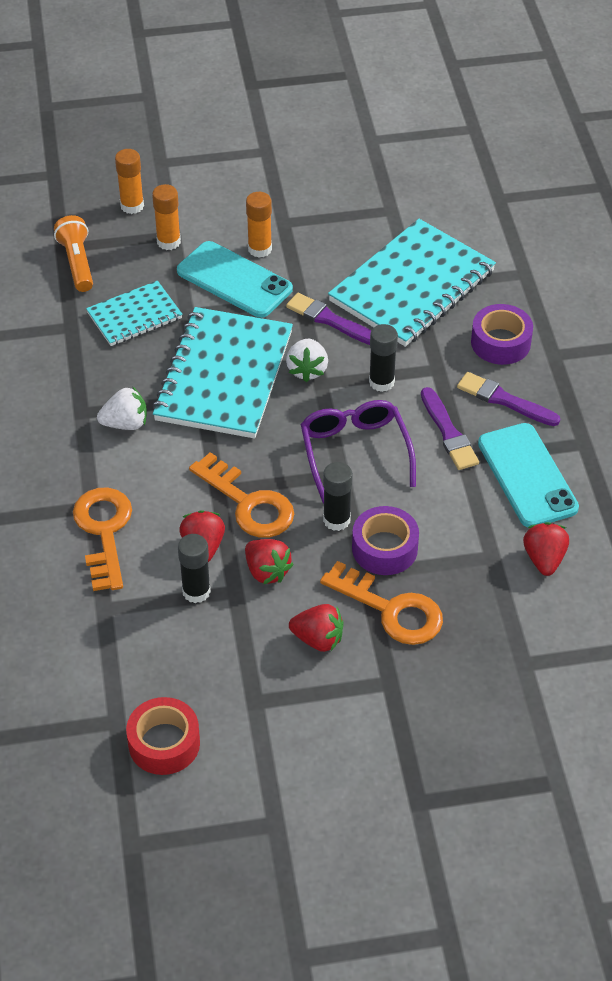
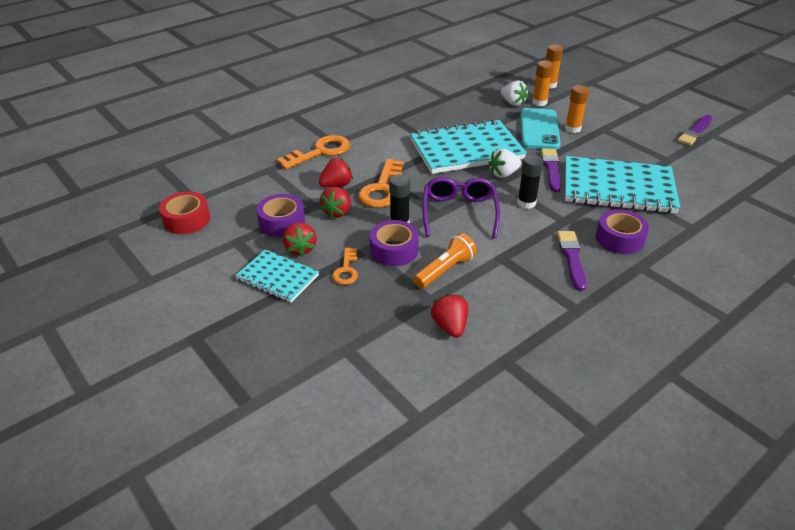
camera: 60 degrees right, 10 degrees down
(77, 263) = (491, 85): orange flashlight -> orange flashlight (445, 270)
(125, 423) = (400, 133): white strawberry -> white strawberry (513, 103)
(134, 316) = (476, 111): turquoise notebook -> turquoise notebook (277, 277)
(196, 591) = (303, 193): black glue stick -> none
(247, 638) = (282, 222): none -> purple tape
(355, 452) = (459, 212): purple glasses -> purple glasses turned 45 degrees counterclockwise
(391, 610) = (346, 270): orange key -> orange key, size x0.57
(448, 432) = (516, 243): purple brush -> purple brush (695, 132)
(527, 476) = (517, 291): turquoise phone -> none
(544, 559) = (450, 326): red strawberry -> red strawberry turned 75 degrees counterclockwise

